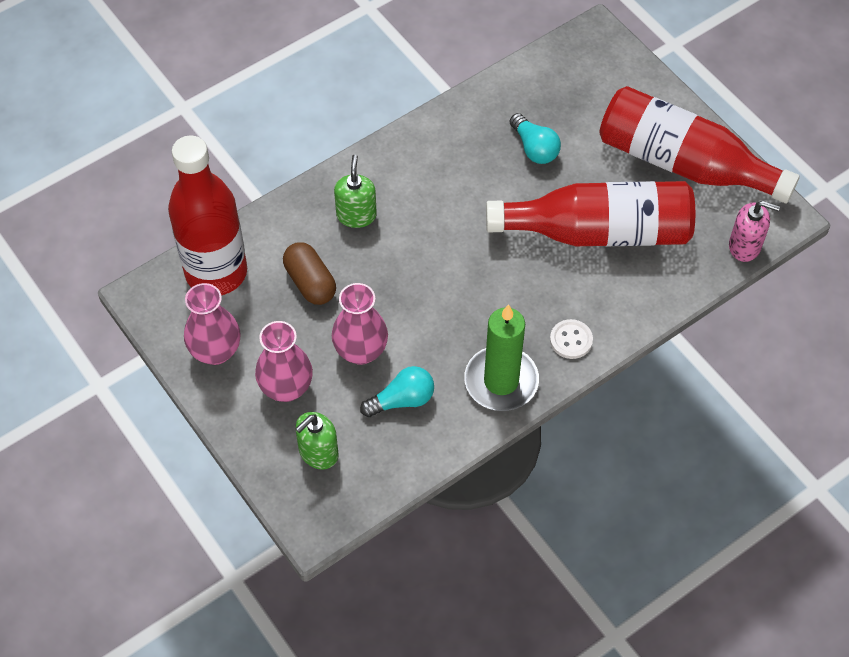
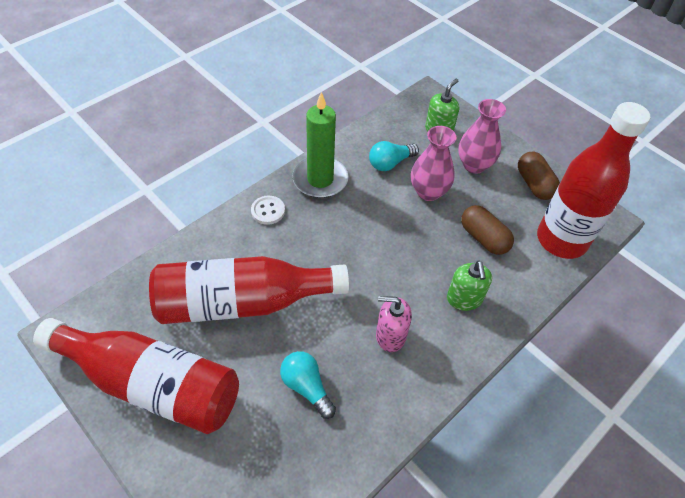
camera: 170 degrees right, 5 degrees down
(216, 351) = (534, 184): pink vase -> brown capsule
(745, 246) = (107, 300): pink soap dispenser -> pink soap dispenser (390, 336)

